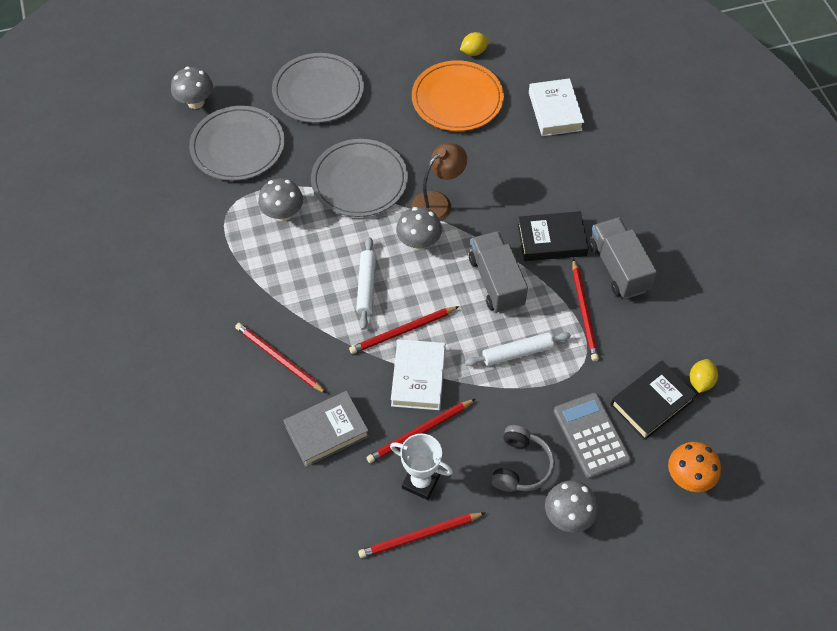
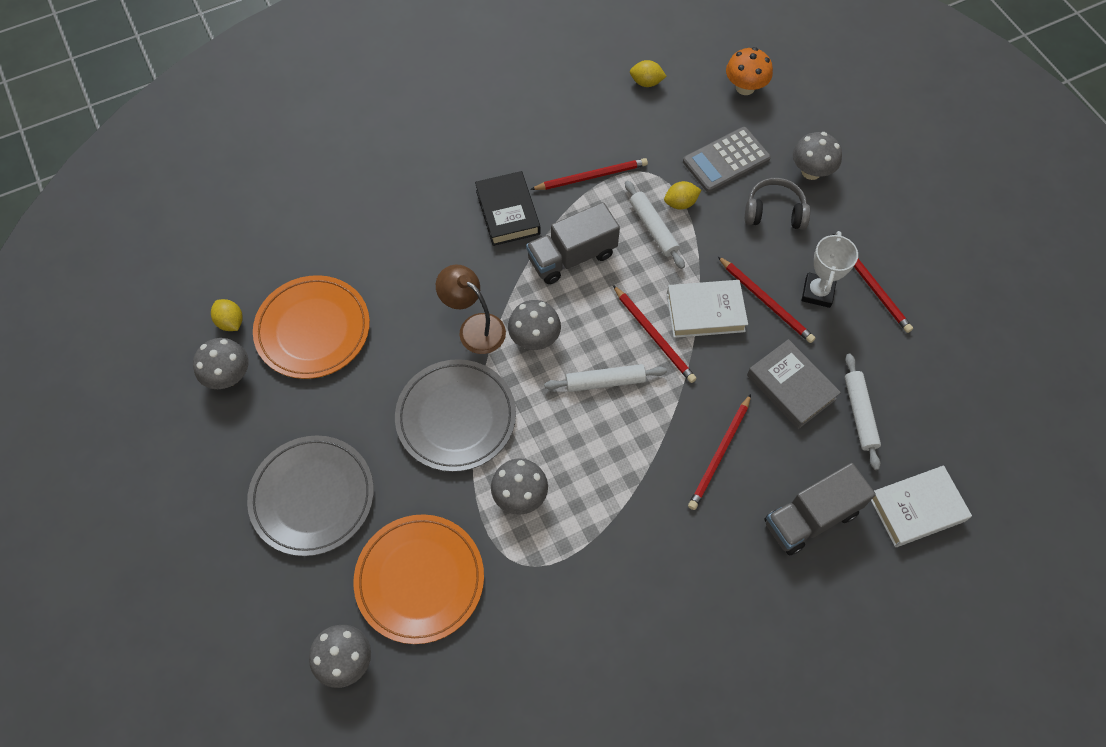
camera: 100 degrees left, 5 degrees up
(238, 146) = (420, 579): grey plate -> orange plate
(286, 483) = (860, 414): none -> white rolling pin
(427, 50) = (229, 376): none -> grey mushroom
(543, 382) = (680, 203): none -> yellow lemon
(555, 111) = (323, 226): white book -> white book (916, 509)
(618, 268) = (532, 152): grey truck -> grey truck (811, 518)
(651, 403) = (678, 117): black book -> none

